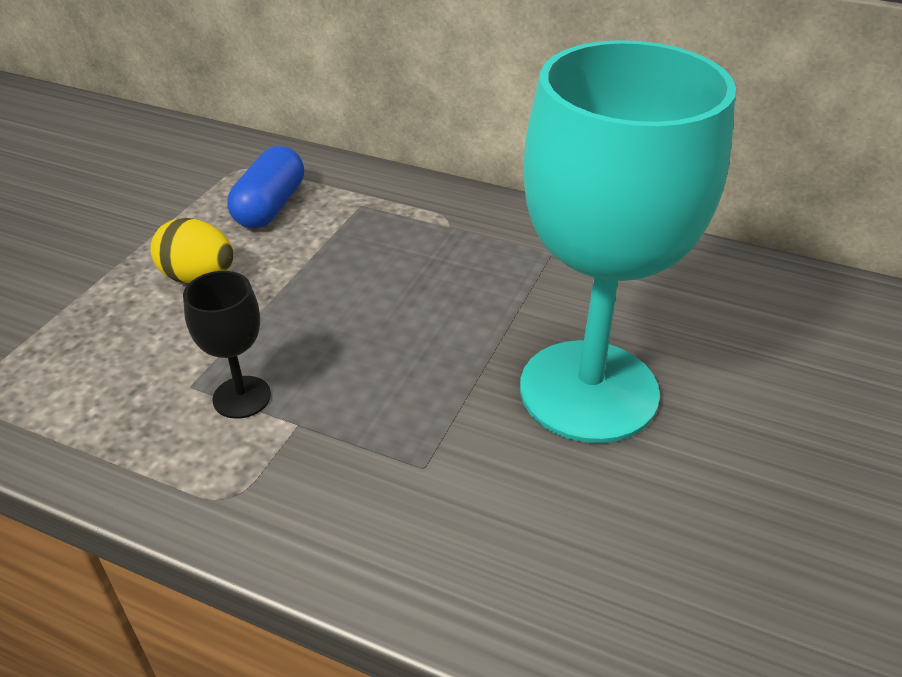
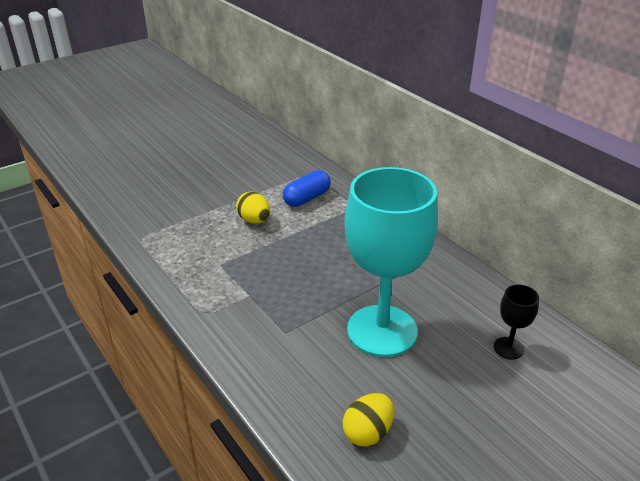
camera: 30 degrees right, 5 degrees down
(242, 397) = (236, 276): black goblet -> black goblet (508, 348)
(727, 594) = (368, 433): none -> yellow egg

